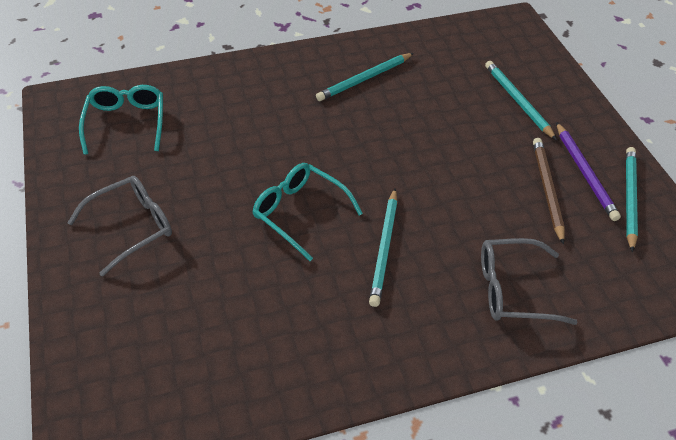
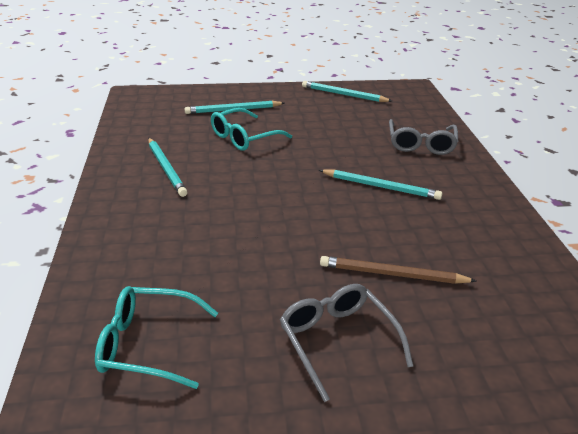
camera: 80 degrees left, 15 degrees down
(299, 212) = (334, 224): turquoise glasses -> turquoise glasses (243, 138)
(547, 189) = (330, 117): brown pencil -> brown pencil (392, 274)
(585, 173) = (317, 102): purple pencil -> none

